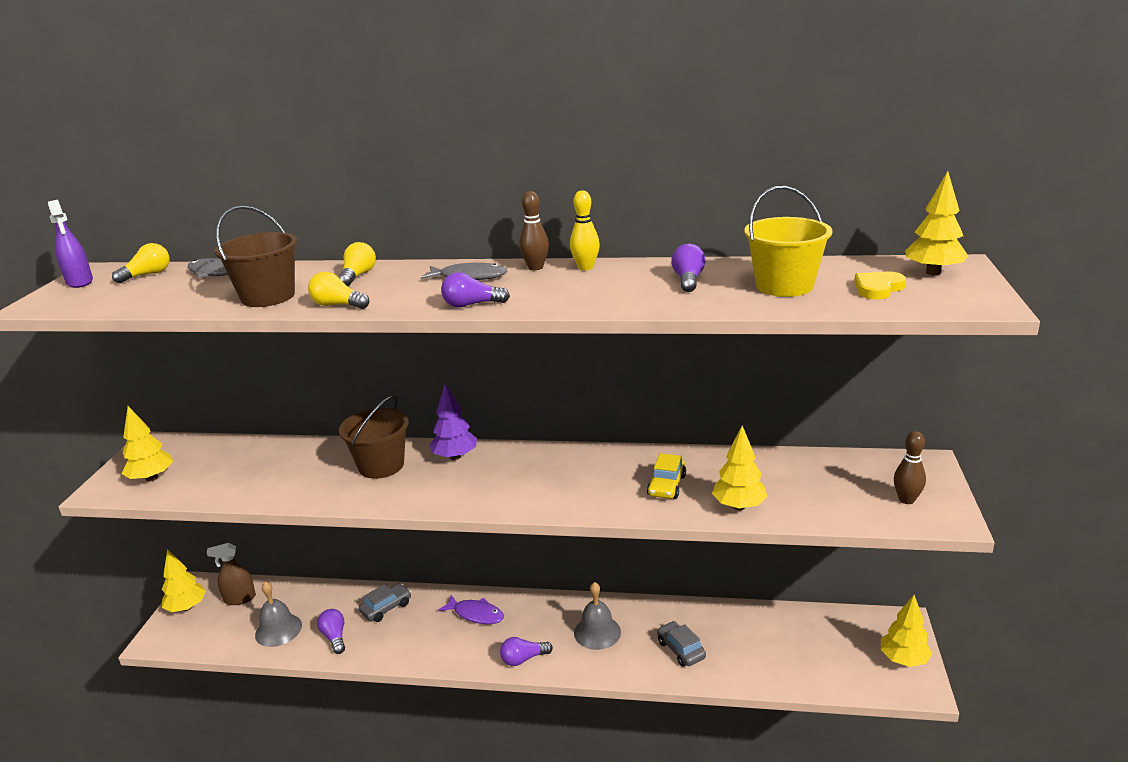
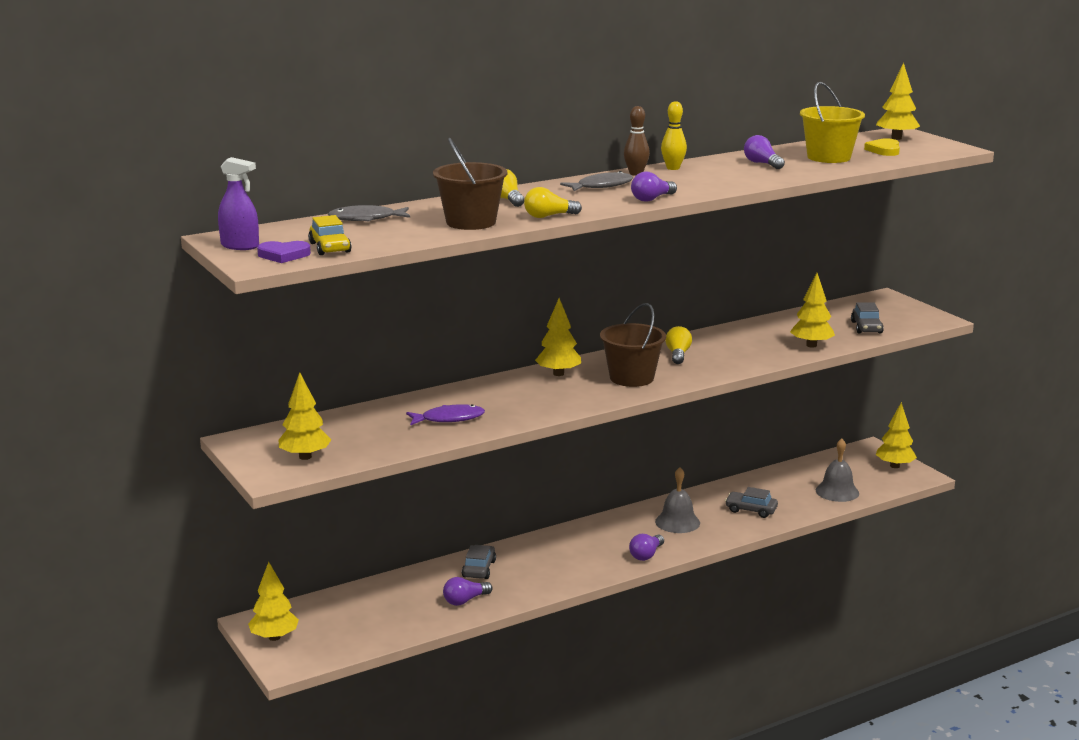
camera: 40 degrees left, 5 degrees down
(74, 299) = (283, 255): none -> purple heart
(147, 275) = (296, 231): yellow light bulb -> yellow light bulb (678, 355)
(240, 599) = (320, 613): brown spray bottle -> none
(278, 630) = (402, 616): grey bell -> grey bell (837, 491)
(335, 637) = (465, 600): purple light bulb -> purple light bulb turned 60 degrees counterclockwise
(381, 466) = (507, 394): brown bucket -> brown bucket (631, 378)
(455, 457) = (558, 374): purple tree -> yellow tree
(476, 614) = (565, 546): purple fish -> purple fish (449, 419)
(666, 486) = (747, 348): yellow car -> yellow car (330, 248)
(839, 502) = (866, 327): none -> grey car
(906, 500) = (901, 317): brown bowling pin -> none

